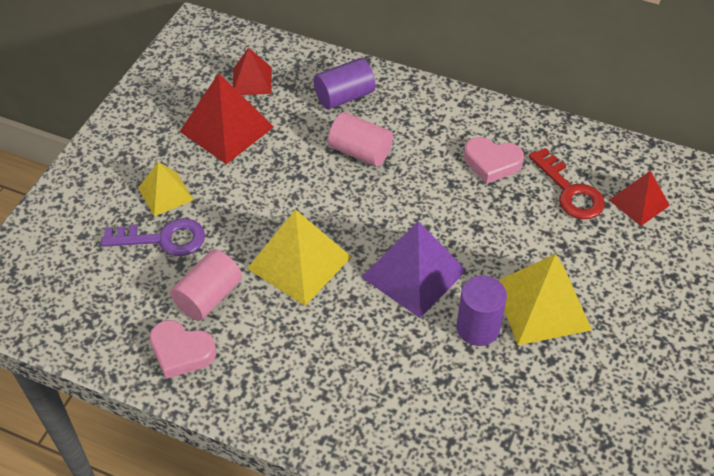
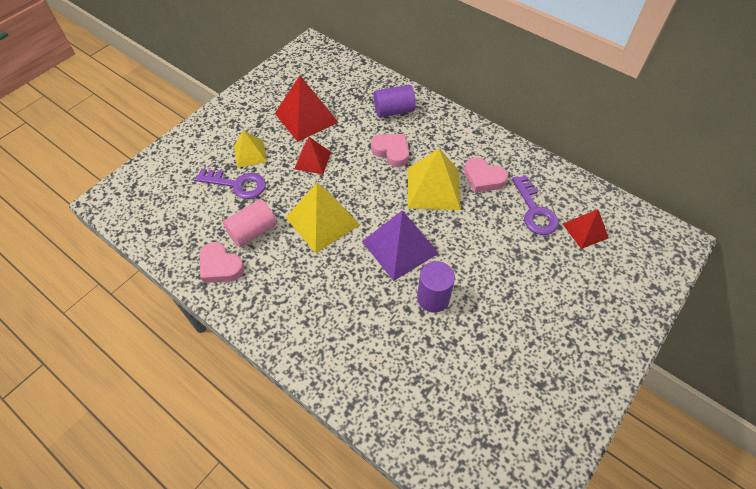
camera: 15 degrees right, 5 degrees up
(252, 80) = (335, 88): red pyramid -> red pyramid (312, 160)
(360, 152) = (391, 151): pink cylinder -> pink heart
(541, 306) = (486, 292): yellow pyramid -> yellow pyramid (433, 188)
(570, 191) = (534, 211): red key -> purple key

